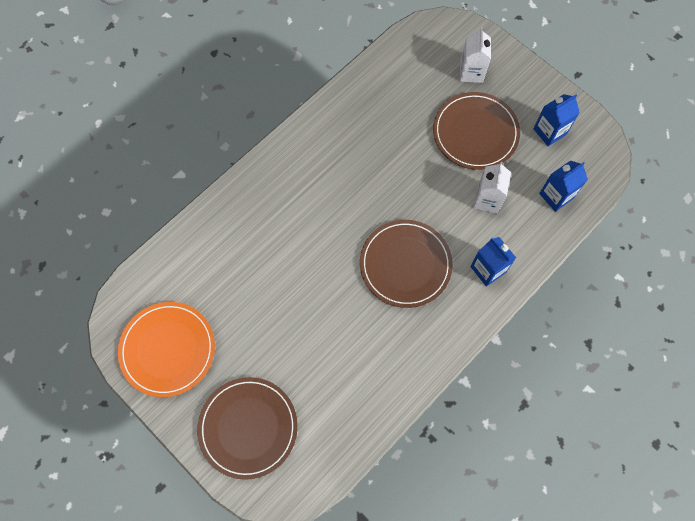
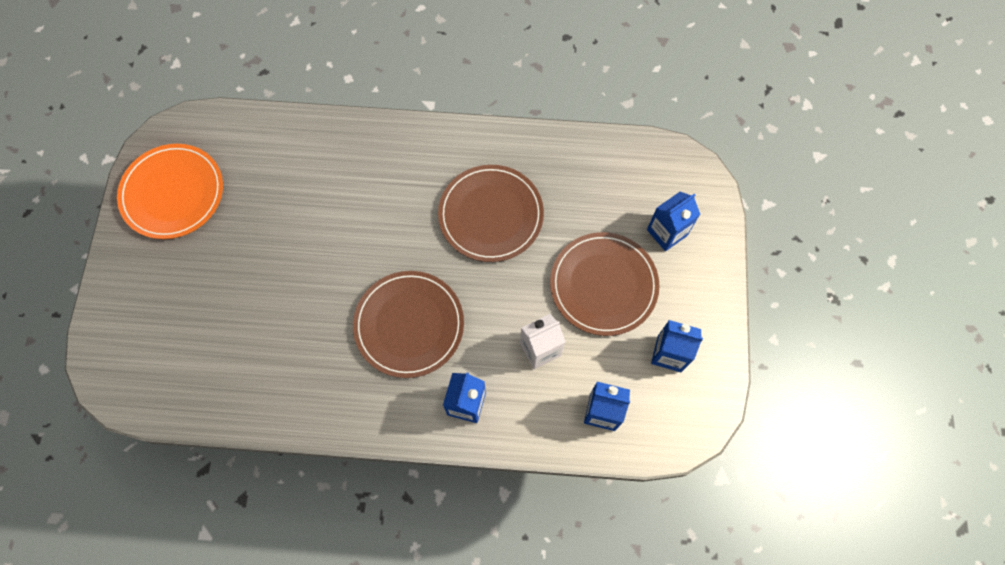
camera: 50 degrees right, 0 degrees up
(248, 428) = (149, 311): brown plate -> brown plate (491, 215)
(471, 72) = (667, 232): white carton -> blue carton

